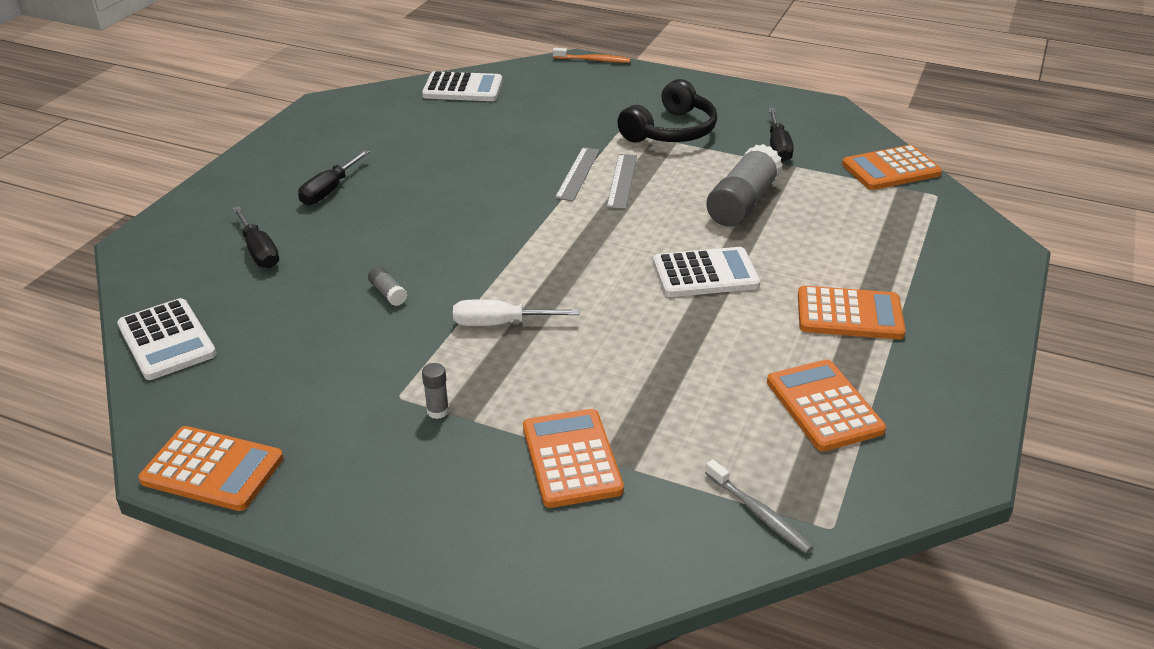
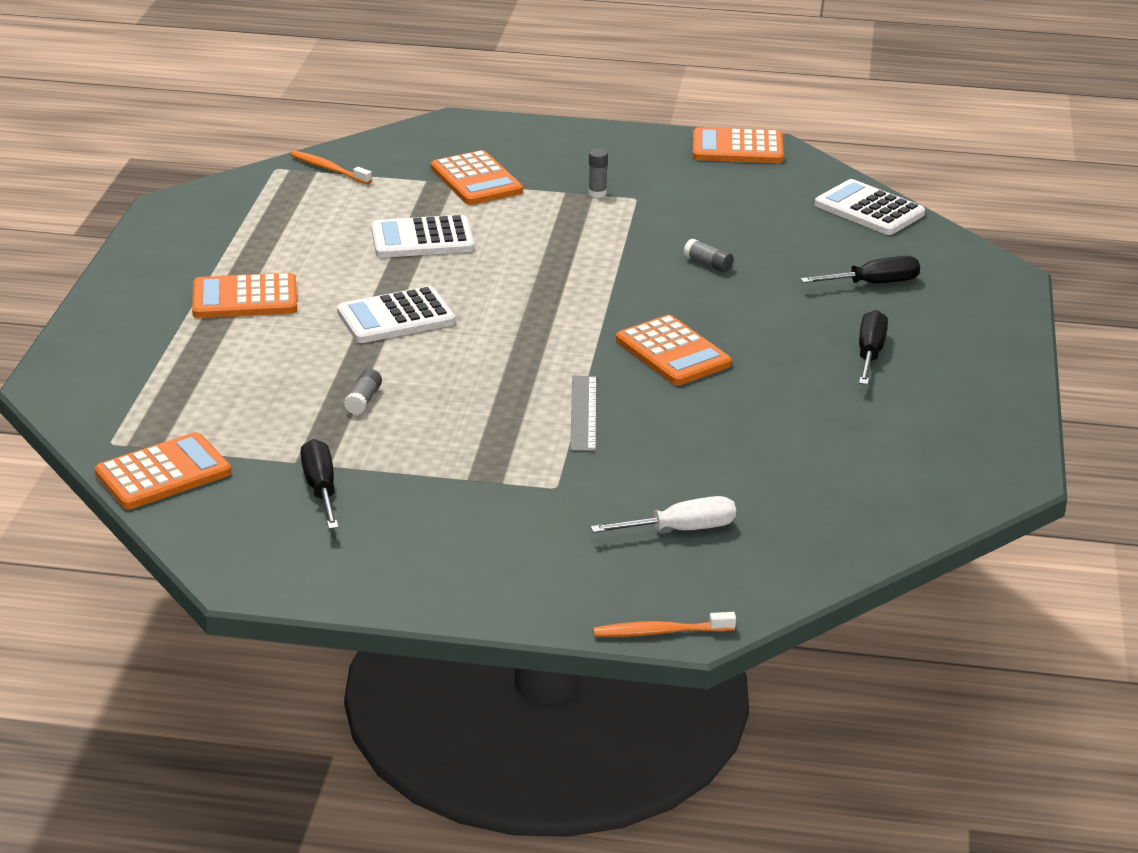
camera: 165 degrees right, 5 degrees down
(259, 251) = (873, 283): black screwdriver -> black screwdriver turned 120 degrees clockwise
(463, 88) = (835, 534): white calculator -> white calculator (422, 239)
(500, 323) = (584, 253): white screwdriver -> white screwdriver (681, 530)
(622, 181) = (522, 410): grey ruler -> none
(671, 131) = (480, 496): black headphones -> none
(742, 203) = (363, 400): grey glue stick -> grey glue stick, size x0.42
(759, 513) = (328, 169): grey toothbrush -> orange toothbrush
(824, 406) = (276, 230): orange calculator -> orange calculator (672, 352)

